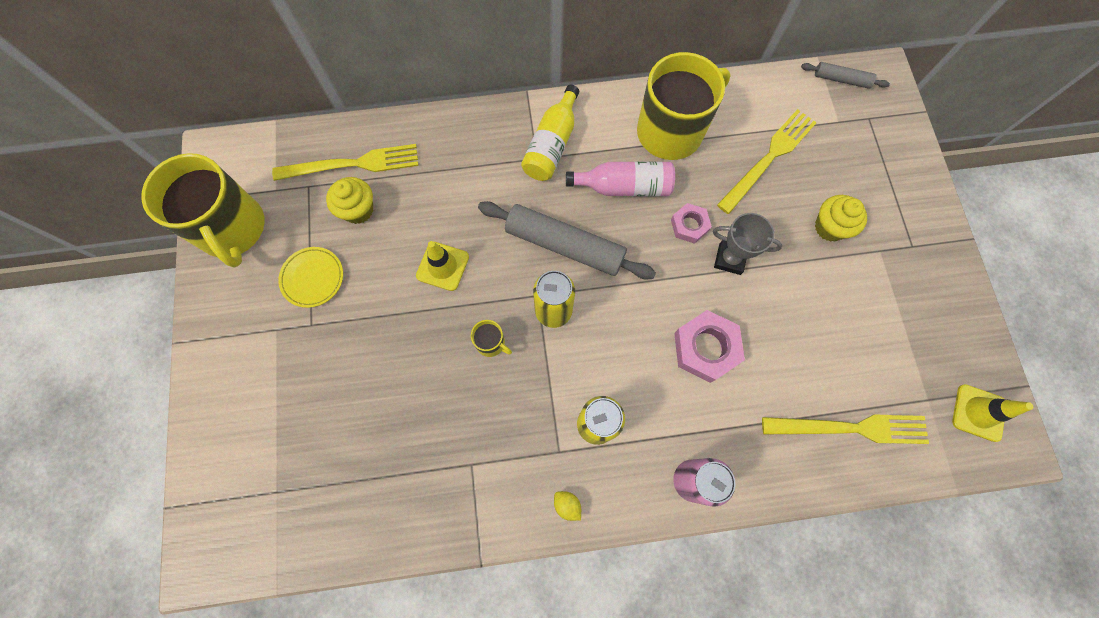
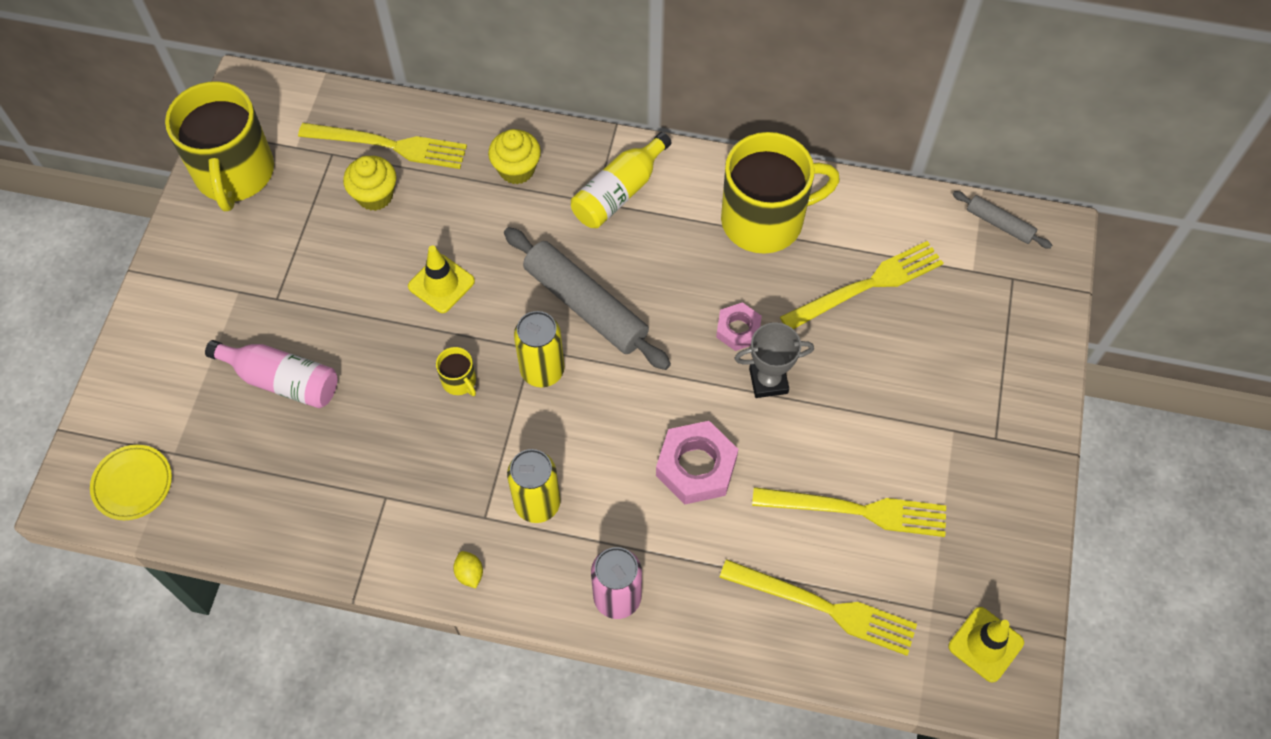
camera: 20 degrees right, 10 degrees down
(312, 278) = (298, 251): yellow plate -> yellow plate (133, 484)
(624, 187) = (681, 264): pink bottle -> pink bottle (282, 380)
(729, 259) = (768, 381): grey trophy -> grey trophy turned 45 degrees counterclockwise
(830, 227) = (904, 385): yellow cupcake -> yellow cupcake (516, 169)
(839, 340) = (857, 510): none -> yellow fork

